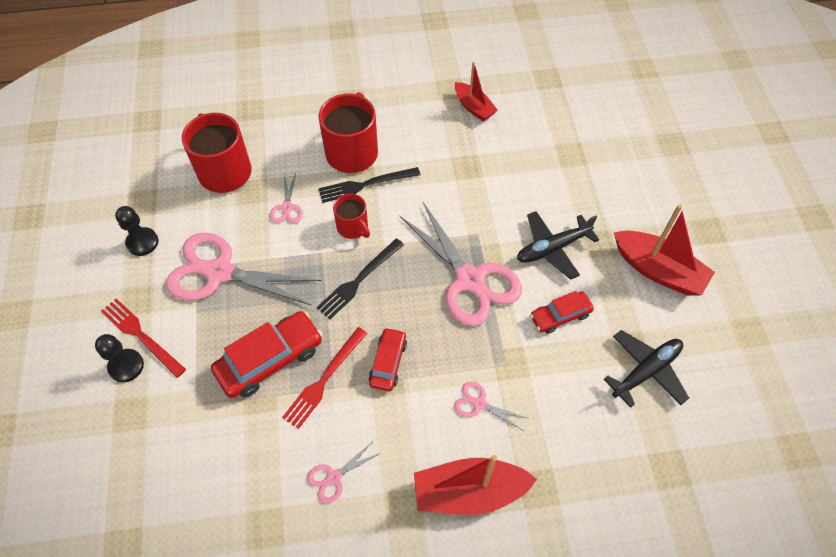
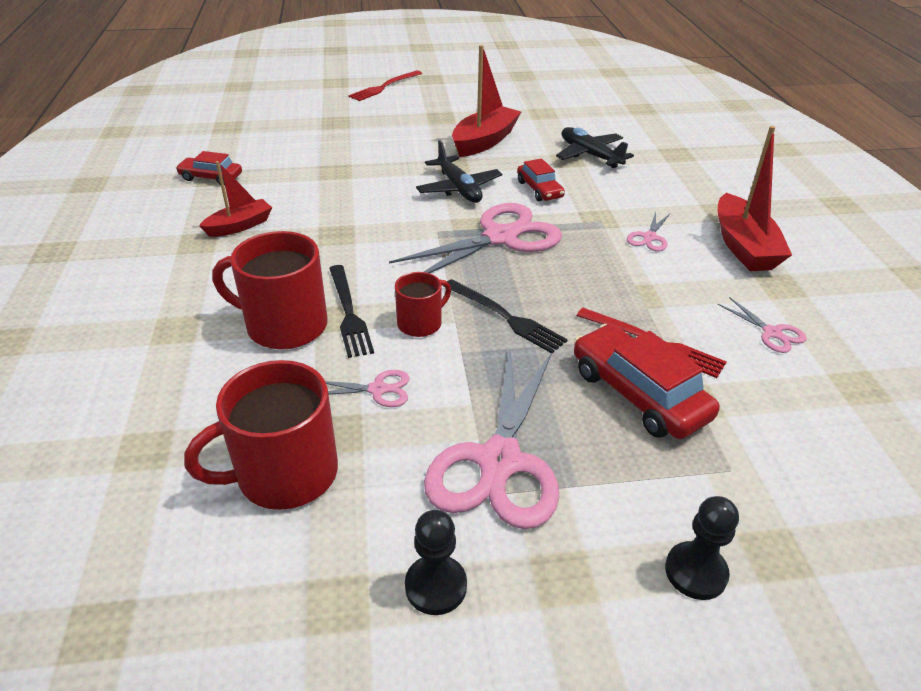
camera: 90 degrees left, 20 degrees down
(141, 335) = (633, 557): red fork -> red fork (384, 87)
(388, 362) = (617, 294): red car -> red car (211, 177)

